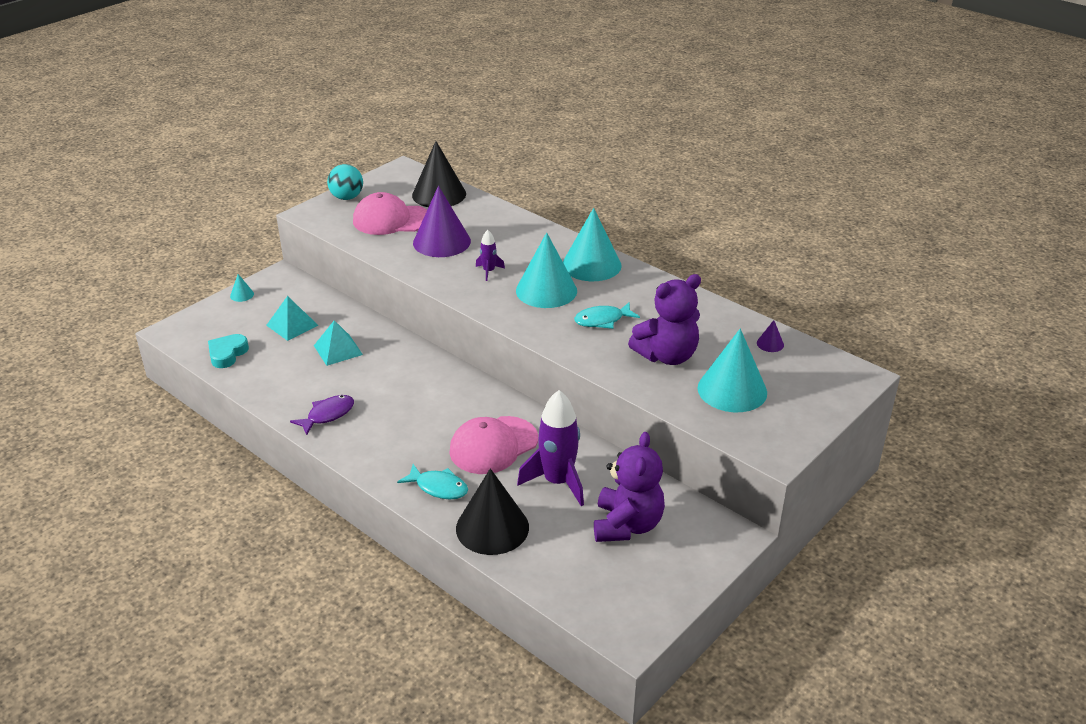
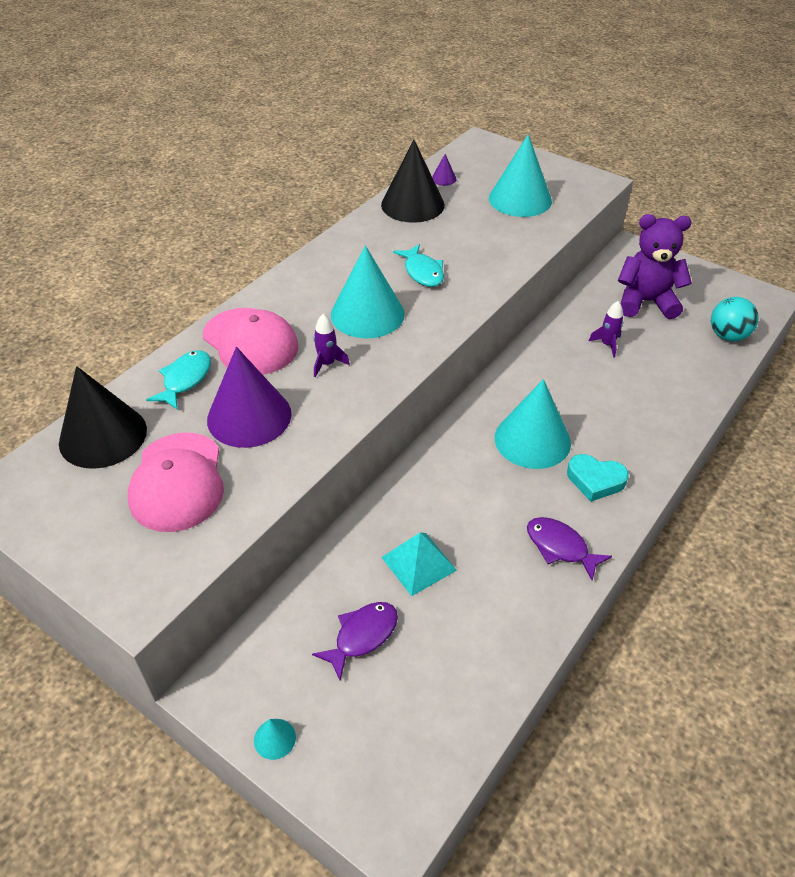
camera: 95 degrees left, 10 degrees up
(227, 354) = (448, 711): turquoise heart -> turquoise heart (595, 480)
(292, 325) = (362, 636): turquoise pyramid -> purple fish
(347, 197) = (89, 554): turquoise ball -> turquoise ball (728, 336)
(438, 487) = (648, 427): turquoise fish -> turquoise fish (185, 380)
(492, 527) = (687, 383): black cone -> black cone (412, 204)
(493, 445) = (569, 392): pink cap -> pink cap (250, 342)
(557, 482) = (607, 345): purple rocket -> purple rocket, size x0.48
(591, 265) = (309, 283): turquoise cone -> turquoise cone (532, 440)
(667, 356) = (477, 232): purple teddy bear -> none

